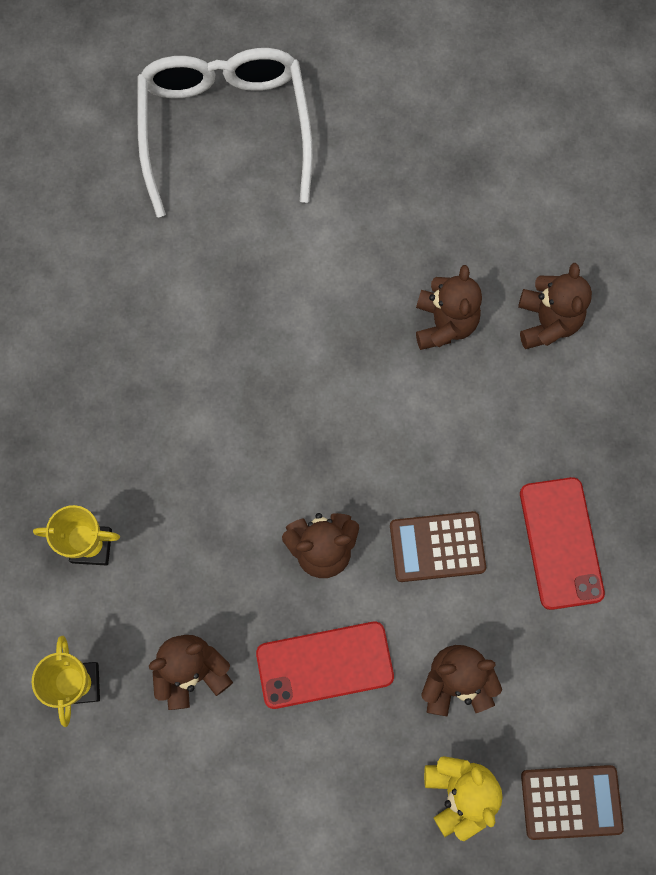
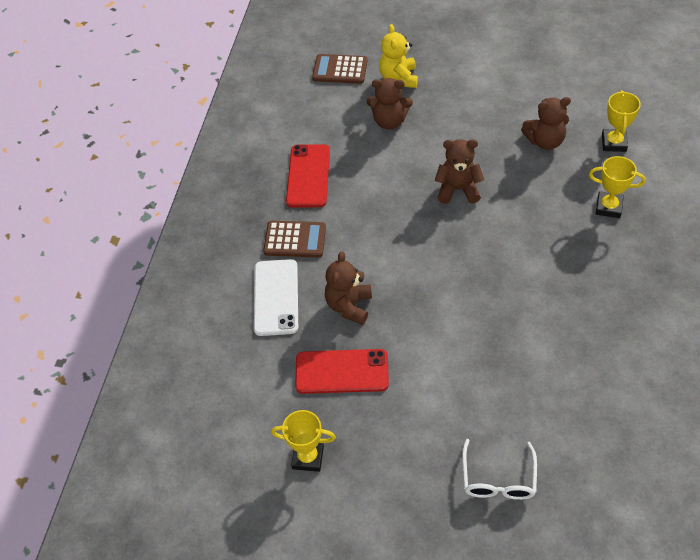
camera: 165 degrees left, 20 degrees down
(225, 129) = (498, 479): white glasses -> white glasses, size x0.51
(324, 665) = (465, 136): red phone -> red phone (342, 371)
(437, 547) = (385, 182): brown calculator -> brown calculator (295, 240)
(447, 120) = (308, 457): none -> yellow trophy
(547, 322) = (276, 297): brown teddy bear -> white phone

